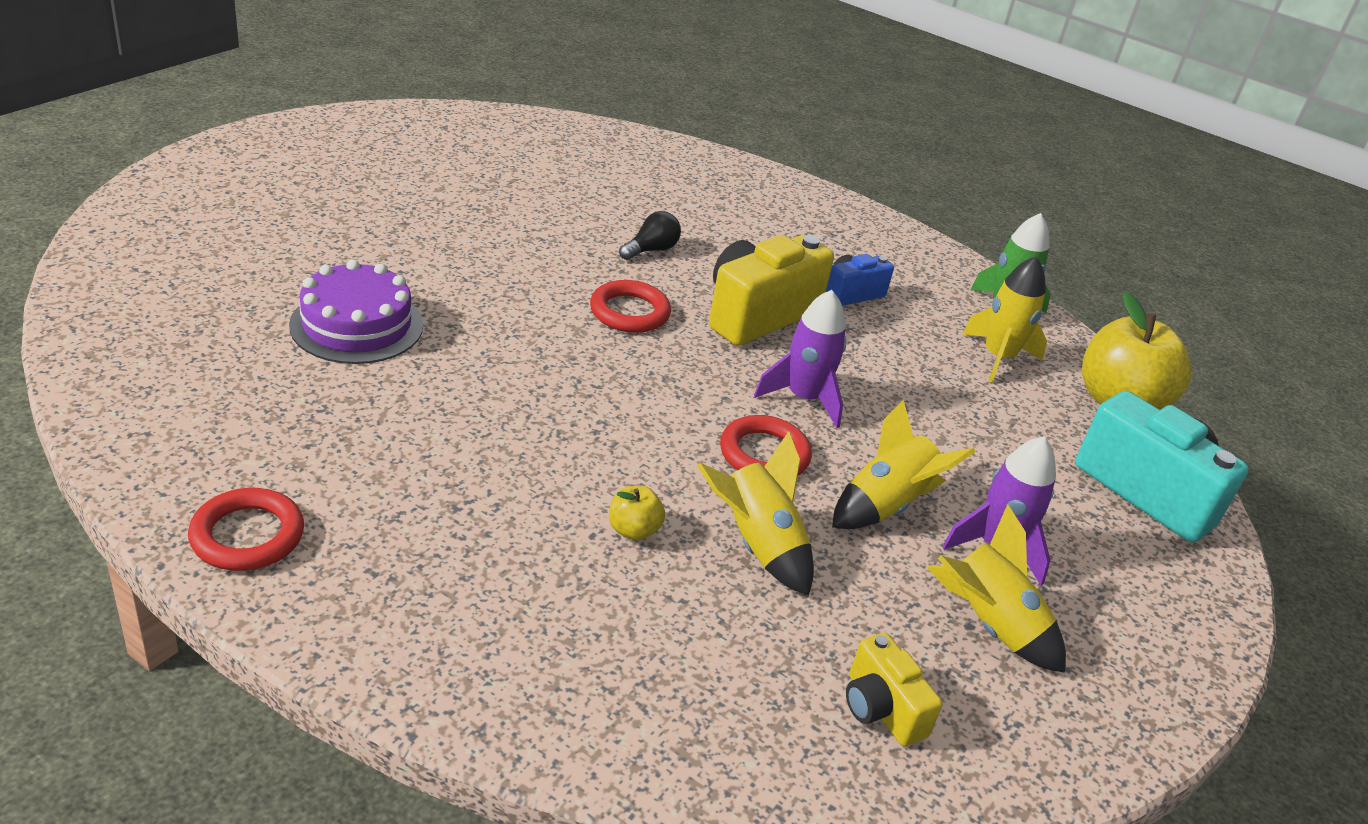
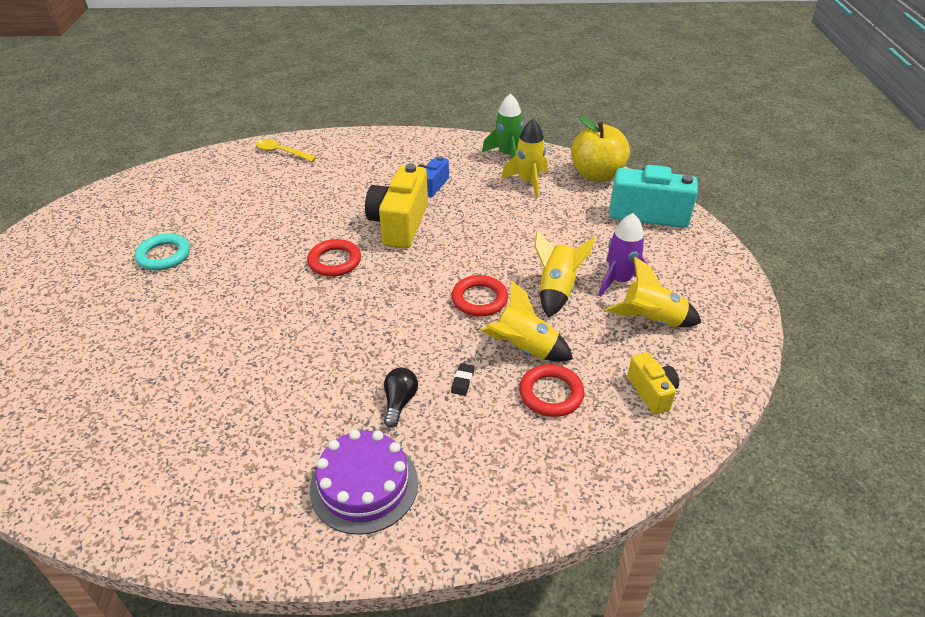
camera: 30 degrees left, 5 degrees up
(247, 535) = (270, 528): red ring -> red ring (551, 394)
(357, 325) = (191, 362): purple cake -> purple cake (364, 485)
(449, 206) = (164, 255): none -> turquoise ring
(633, 530) = (462, 381): yellow apple -> black eraser
(651, 250) = (307, 218): black light bulb -> black light bulb (399, 402)
(700, 166) = (281, 152): none -> yellow spoon
(804, 398) = (467, 257): purple rocket -> none
(881, 709) = (651, 392): yellow camera -> yellow camera turned 135 degrees counterclockwise

